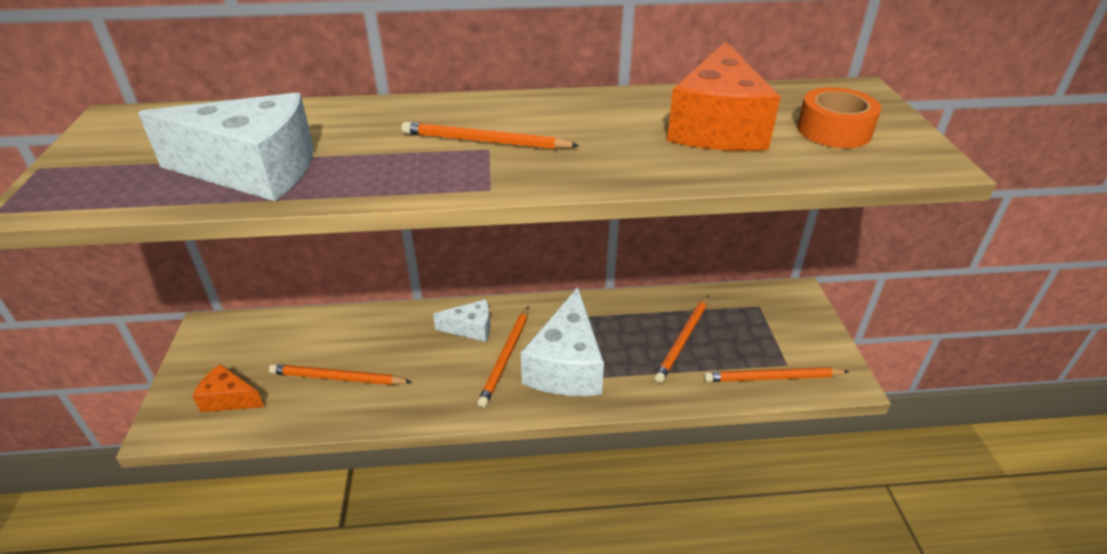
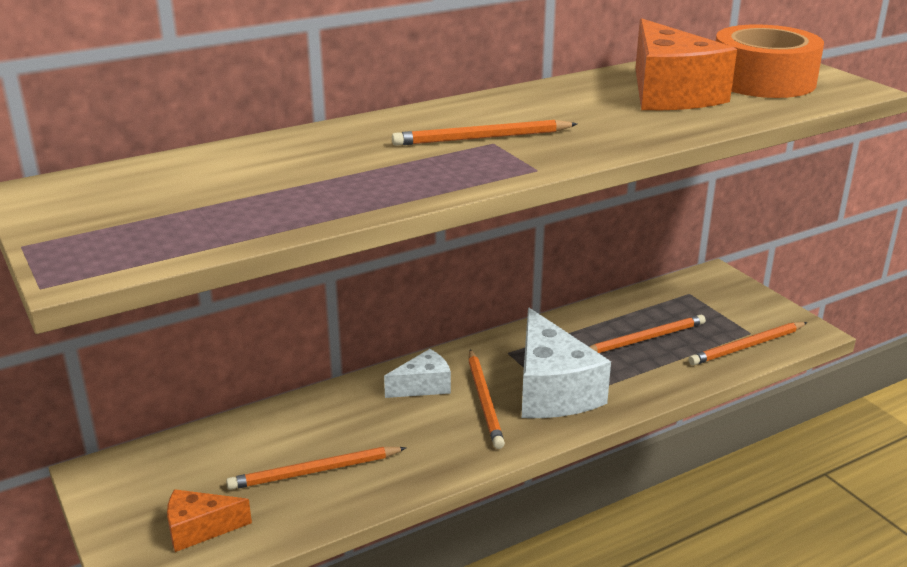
camera: 25 degrees left, 10 degrees down
(254, 170) = (284, 200): white cheese -> none
(683, 340) = (644, 339): orange pencil -> orange pencil turned 120 degrees counterclockwise
(834, 130) = (763, 81): orange tape -> orange tape, size x1.53

